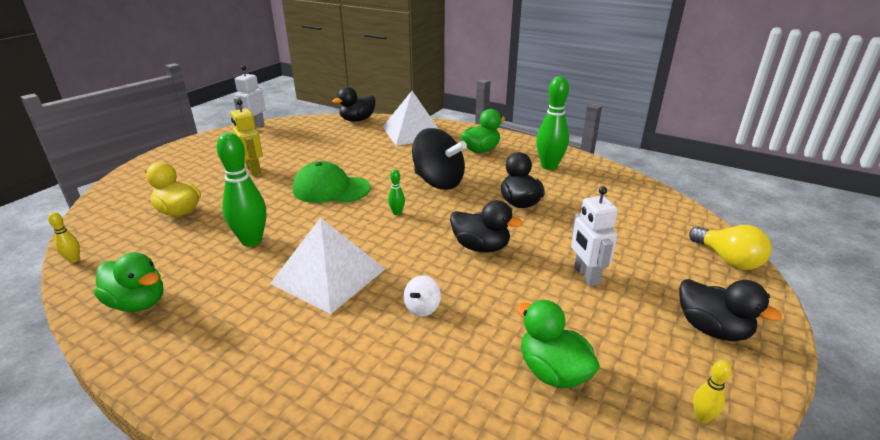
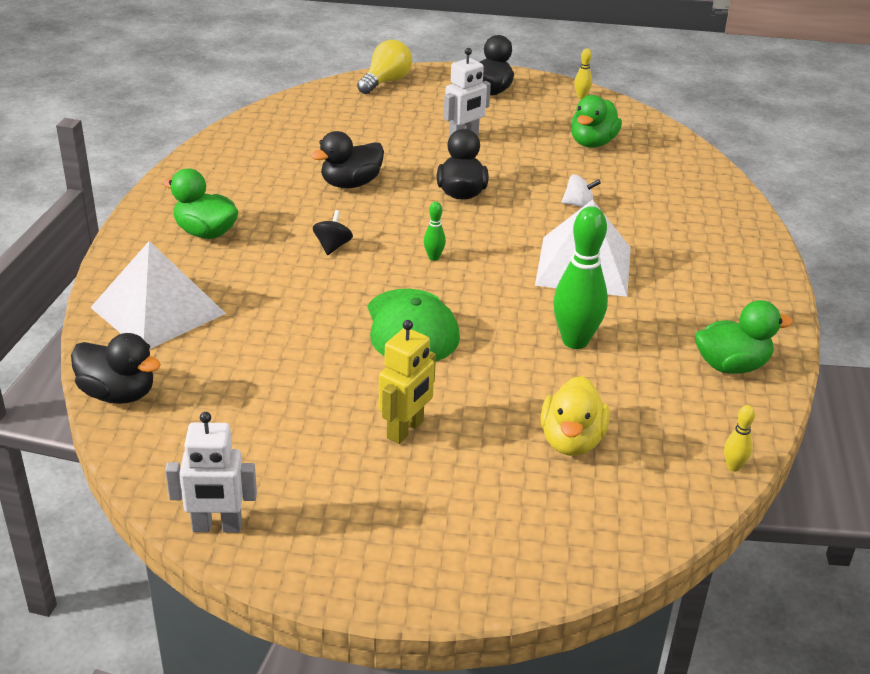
camera: 115 degrees left, 5 degrees up
(138, 303) = (731, 366): green duck -> green duck turned 75 degrees clockwise
(438, 182) = (332, 246): black spinning top -> black spinning top, size x0.44
(549, 166) = (235, 175): green bowling pin -> none

